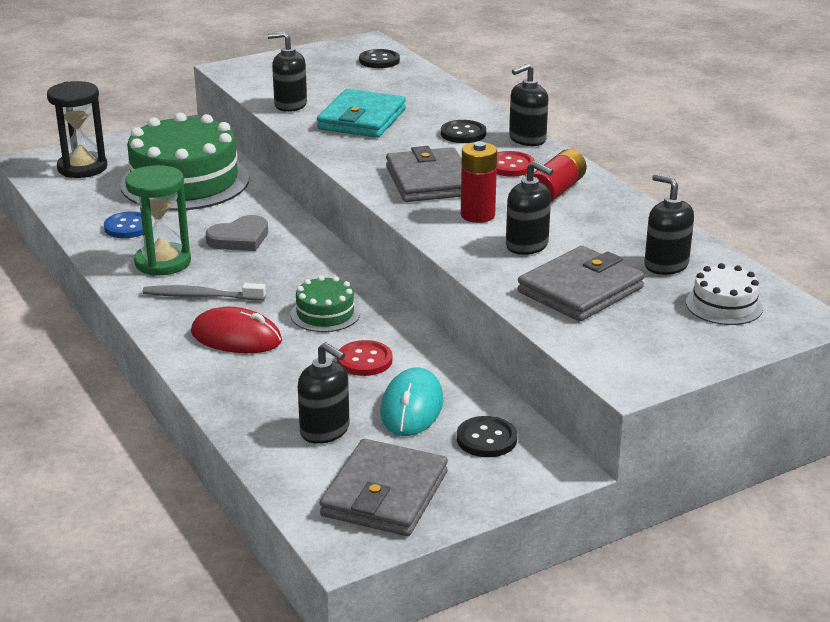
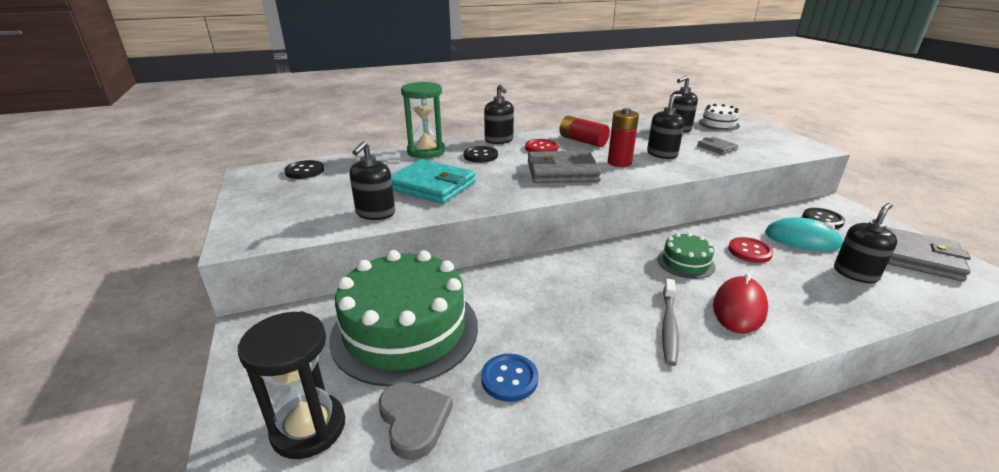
camera: 80 degrees left, 0 degrees up
(163, 262) = (599, 351): green hourglass -> green hourglass (426, 151)
(239, 238) = (551, 298): grey heart -> grey heart (414, 420)
(580, 290) = (716, 148): grey wallet -> grey wallet, size x0.51

